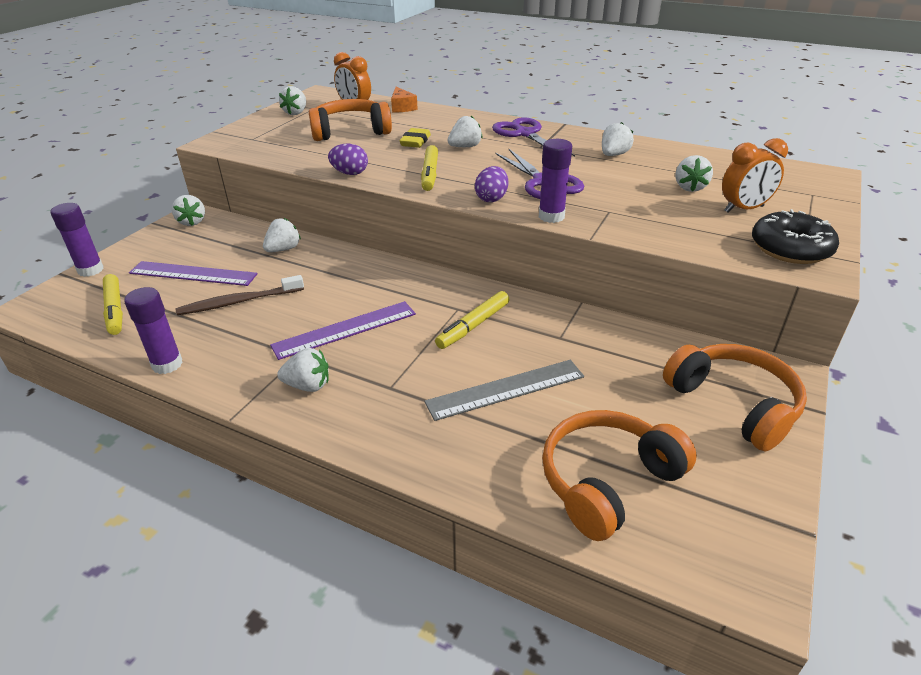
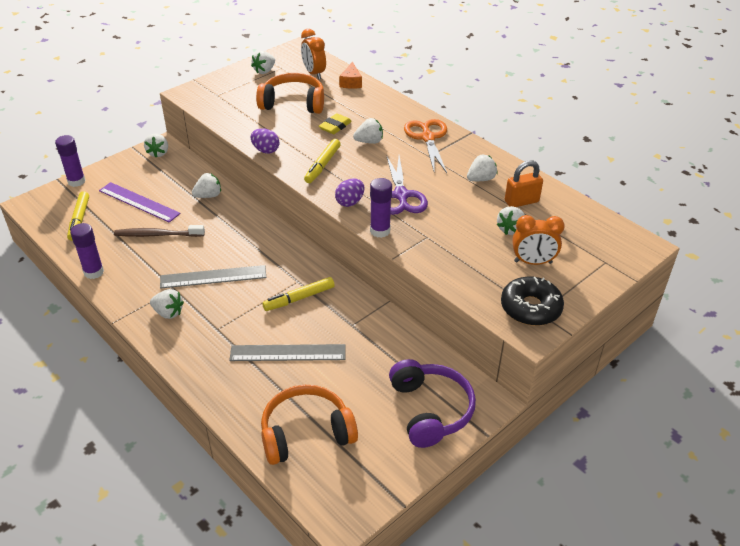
camera: 20 degrees right, 5 degrees up
(345, 329) = (213, 277): purple ruler -> grey ruler
(525, 134) = (428, 138): purple scissors -> orange scissors
(674, 164) = (521, 201): none -> orange padlock
(734, 404) = (430, 410): orange headphones -> purple headphones

